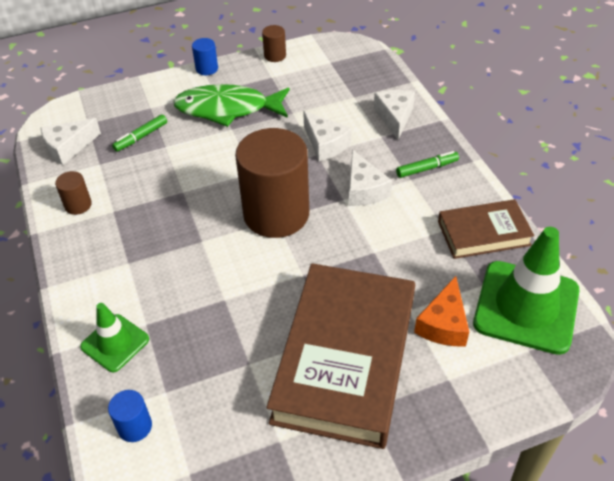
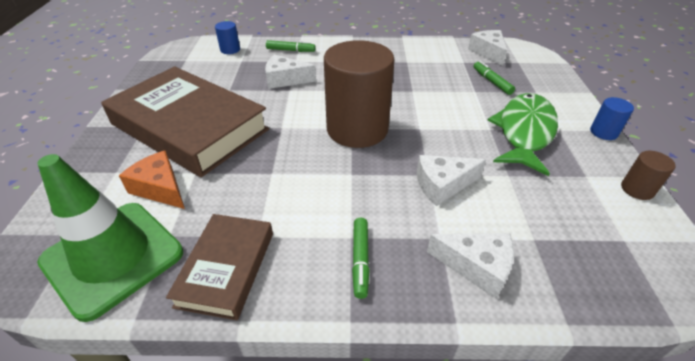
camera: 110 degrees right, 5 degrees down
(78, 205) = (420, 50): brown cylinder -> none
(115, 343) = (291, 50): green traffic cone -> green marker
(364, 189) = (356, 192): white cheese -> white cheese (285, 80)

